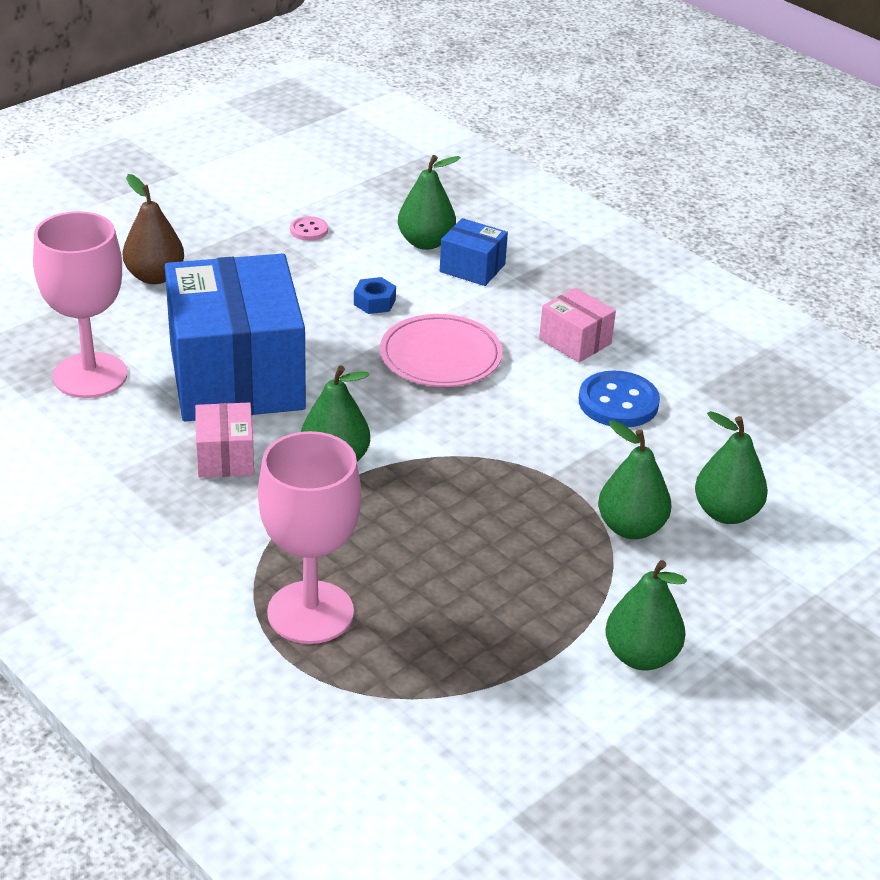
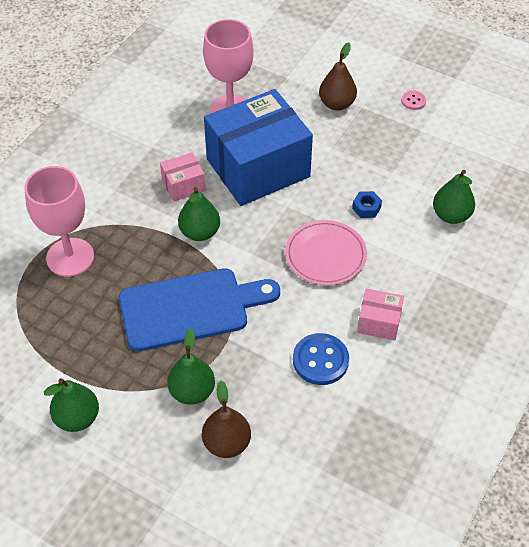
camera: 75 degrees right, 15 degrees up
(309, 230) = (428, 155): pink button -> pink button (413, 101)
(472, 268) = (435, 247): blue box -> none
(480, 499) = (191, 308): none -> blue cutting board
(575, 341) = (379, 322): pink box -> pink box turned 75 degrees clockwise
(726, 513) = (227, 443): green pear -> brown pear

